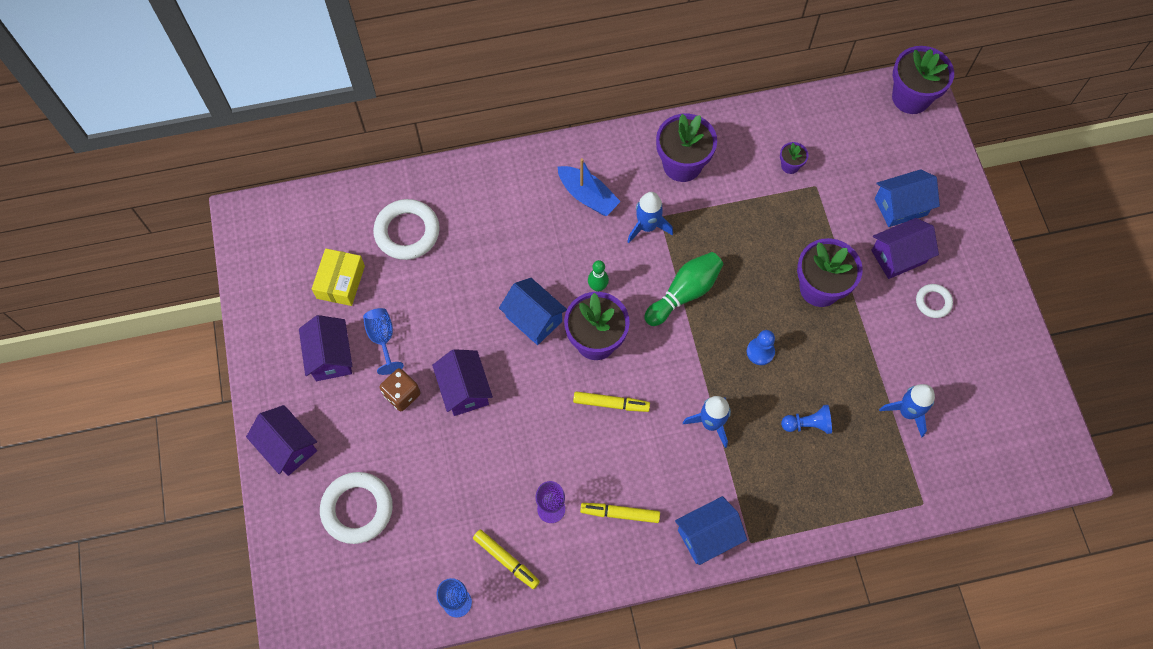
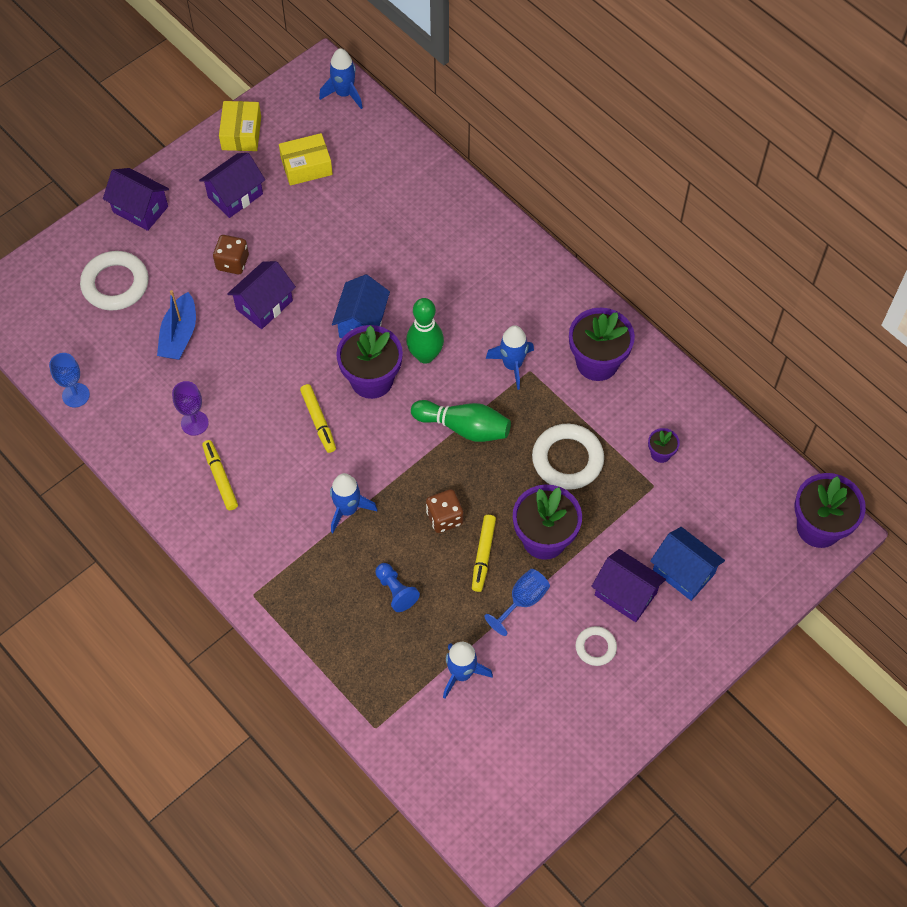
camera: 60 degrees right, 5 degrees down
(265, 318) = (241, 133): none -> yellow box
(284, 212) = (344, 94): none -> blue rocket
(288, 447) = (140, 209): purple house -> purple house turned 75 degrees counterclockwise
(382, 338) = (274, 222): blue goblet -> blue goblet (523, 601)
(407, 232) = (383, 188): white ring -> white ring (567, 459)
(506, 560) = (131, 412): yellow marker -> yellow marker (483, 555)
(587, 196) = (511, 303): blue boat -> blue boat (179, 335)
(597, 287) = (425, 355): green bowling pin -> green bowling pin, size x1.72
(707, 536) = (239, 557): blue house -> none
(760, 352) = (444, 518): blue pawn -> brown dice

